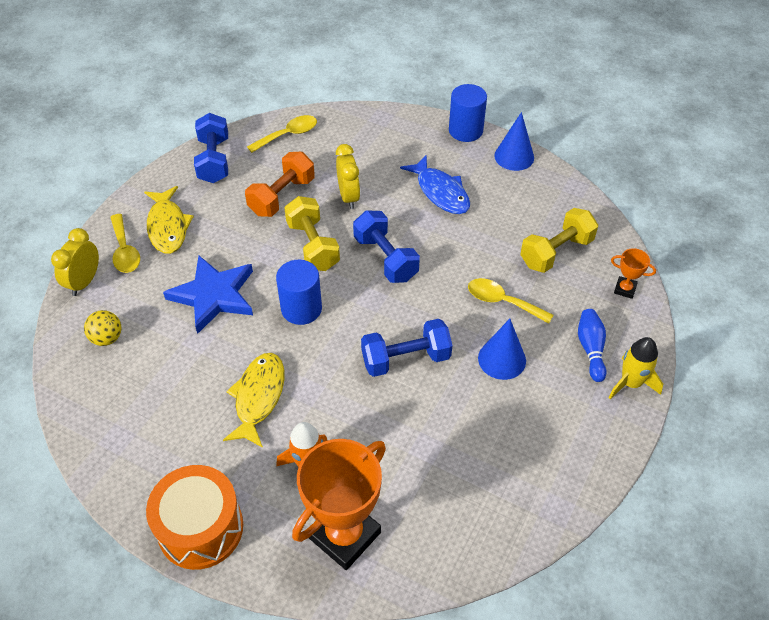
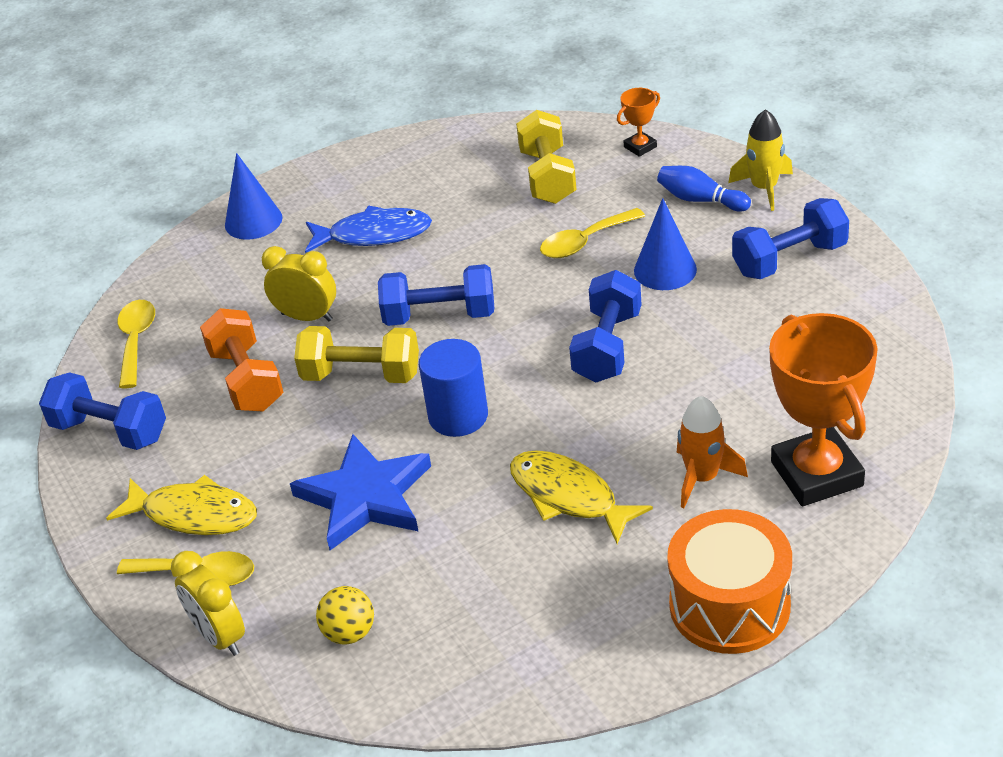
camera: 55 degrees left, 10 degrees down
(465, 130) = (292, 180): blue cylinder -> none
(514, 156) = (373, 157): blue cone -> blue cone (253, 221)
(560, 431) = (789, 259): none -> blue dumbbell

